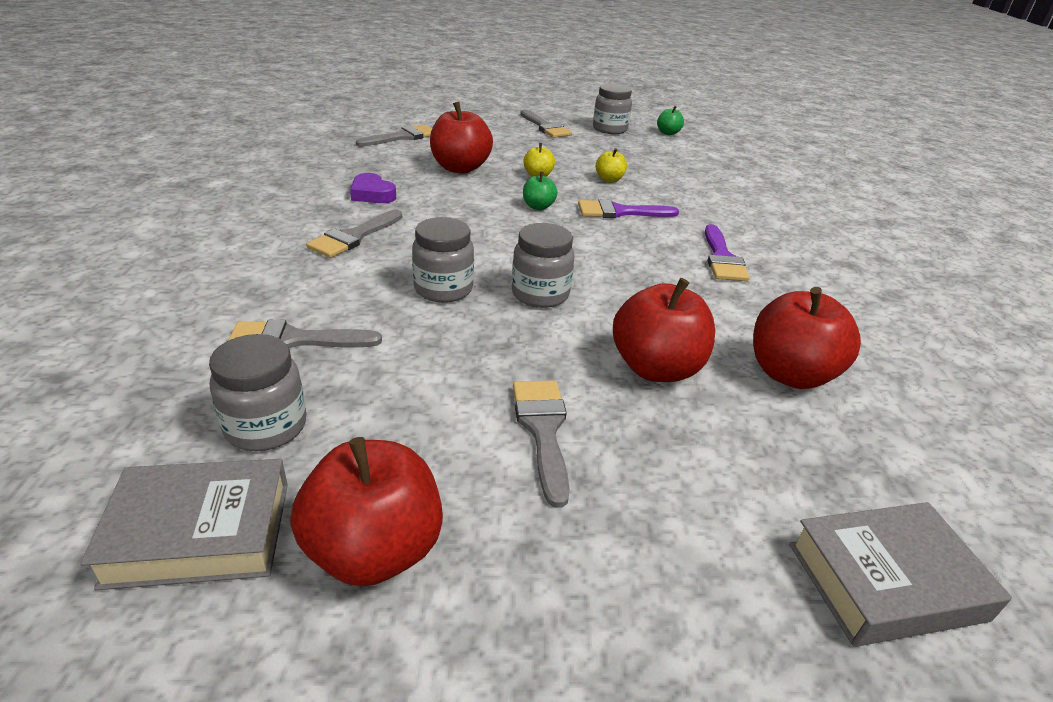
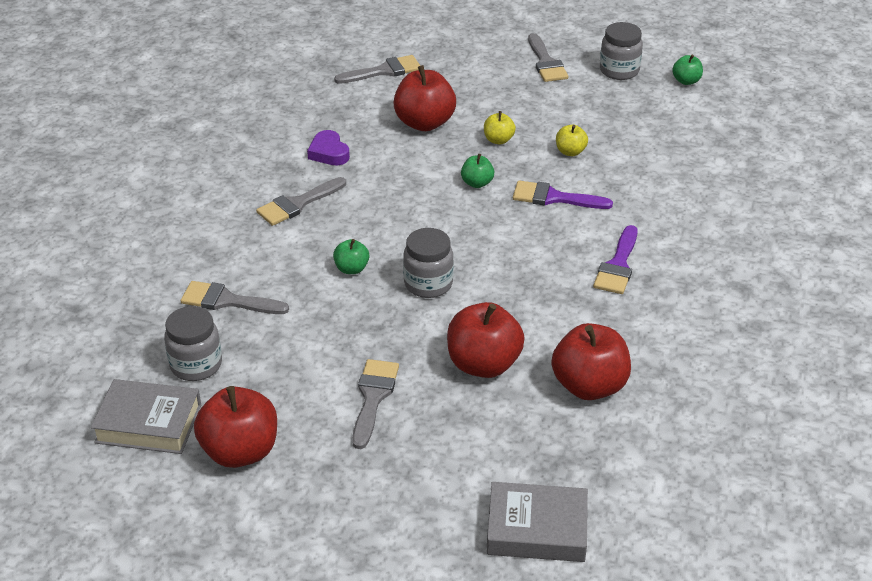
camera: 20 degrees right, 5 degrees up
(443, 289) = (351, 269): grey jar -> green apple

